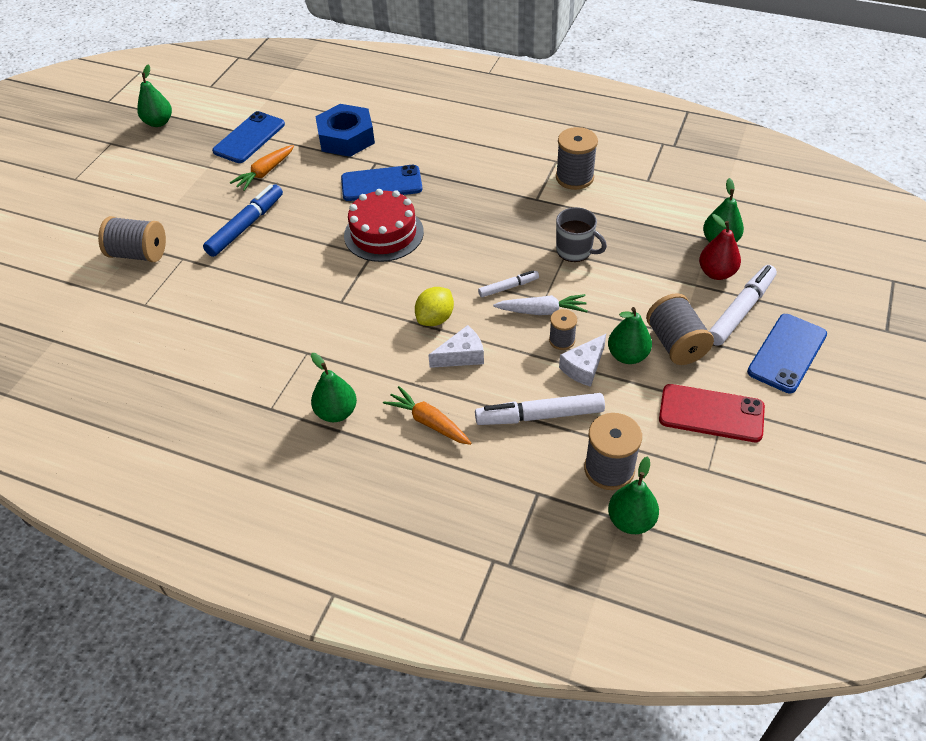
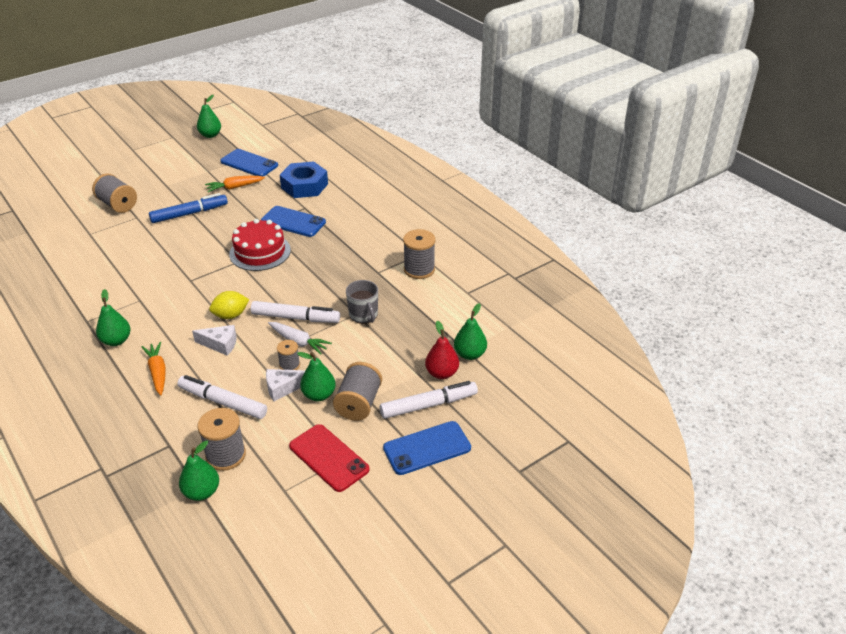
camera: 30 degrees right, 10 degrees down
(249, 138) = (249, 163): blue phone -> blue phone turned 60 degrees clockwise
(508, 287) = (295, 318): white marker -> white marker, size x1.79

